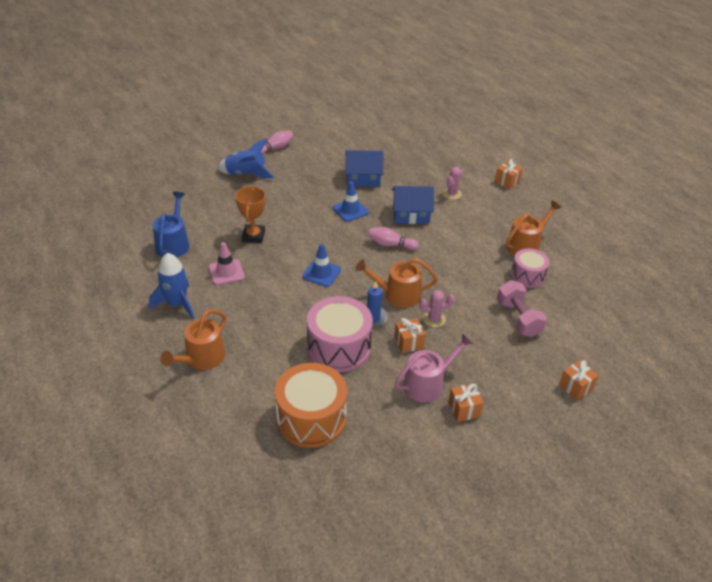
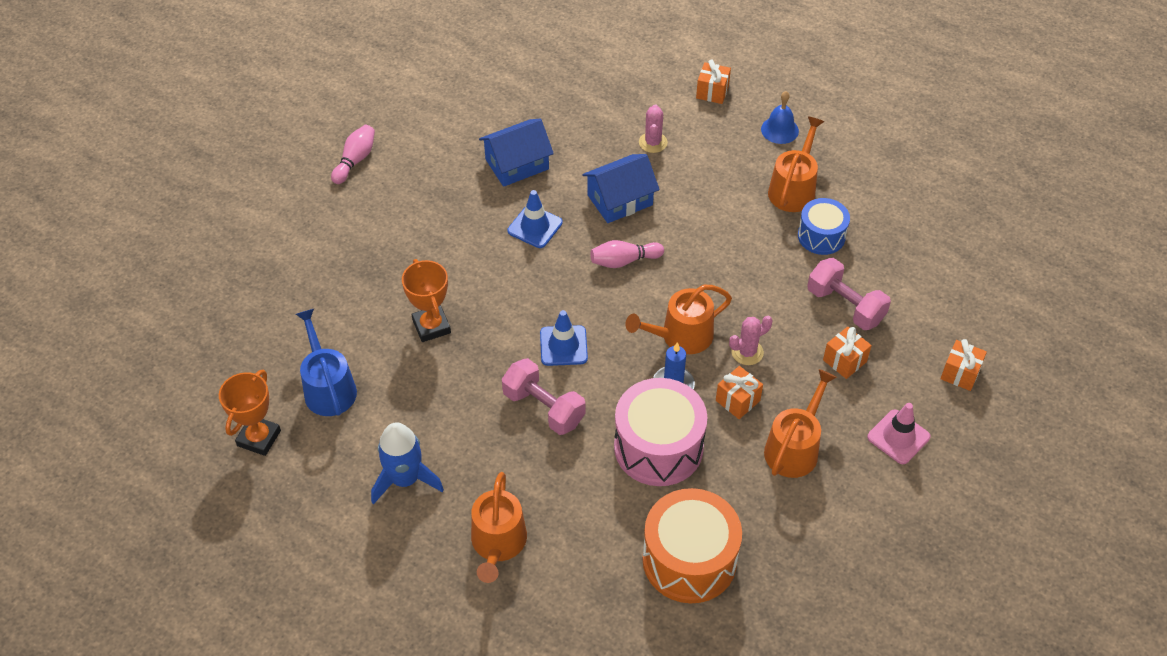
camera: 25 degrees left, 10 degrees up
(117, 253) = (259, 438): none -> orange trophy
(226, 272) = (436, 400): pink traffic cone -> pink traffic cone (898, 437)
(246, 174) = (345, 225): blue rocket -> none
(285, 300) = (543, 408): none -> pink dumbbell
(427, 384) = (794, 448): pink watering can -> orange watering can
(464, 409) = (855, 463): orange gift -> orange gift (844, 361)
(527, 276) = (821, 236): pink drum -> blue drum
(537, 213) = (779, 130): none -> blue bell

